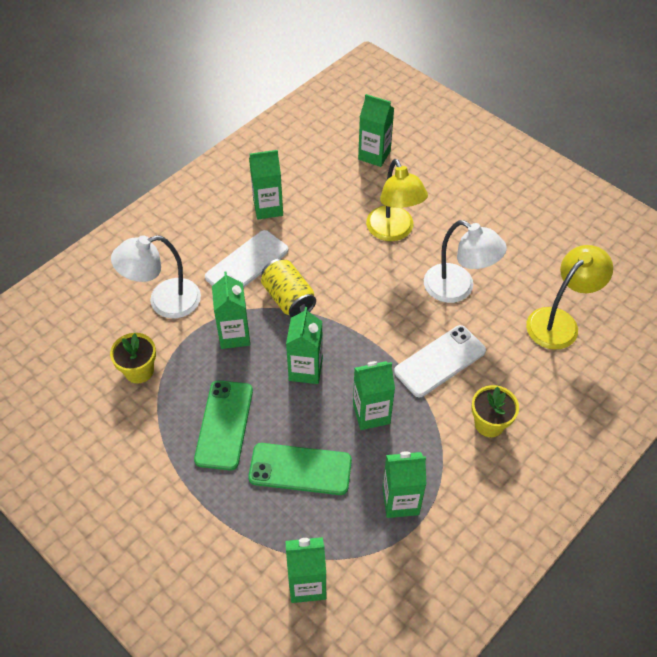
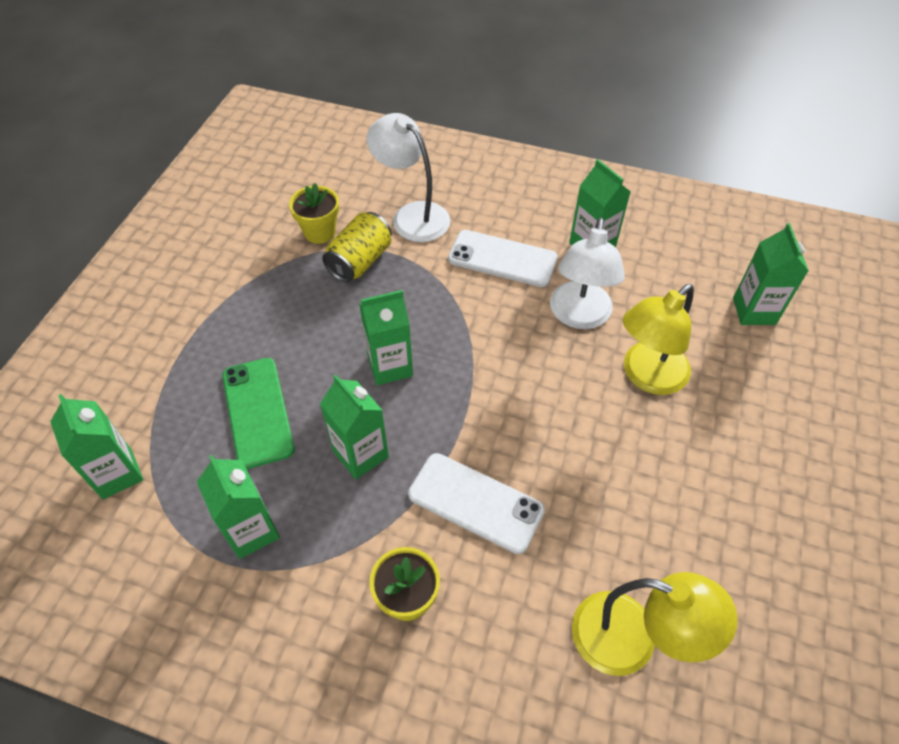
camera: 65 degrees right, 0 degrees up
(224, 425) = (286, 323): green phone -> none
(234, 335) = (402, 286): green carton -> none
(288, 298) = (478, 313): yellow can -> yellow can (360, 261)
(458, 289) = (604, 483): white lamp -> white lamp (579, 316)

